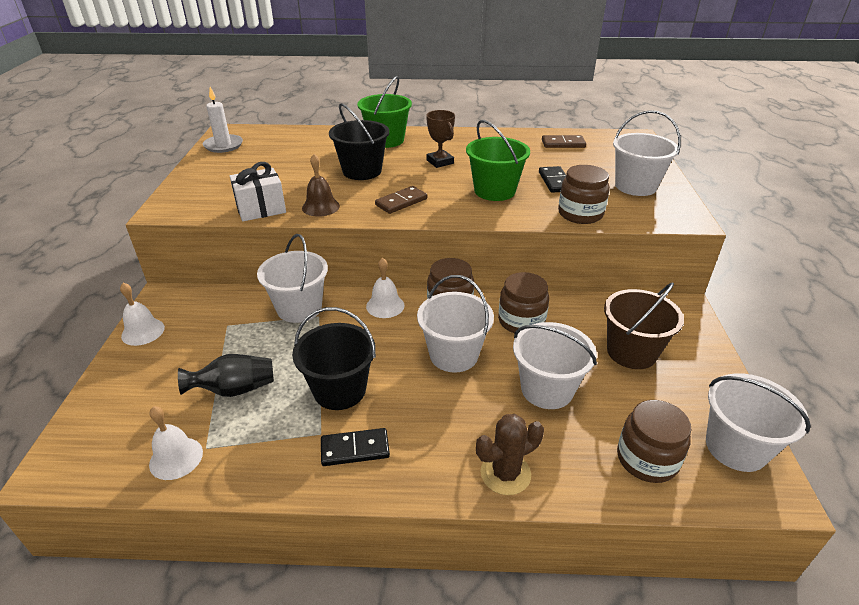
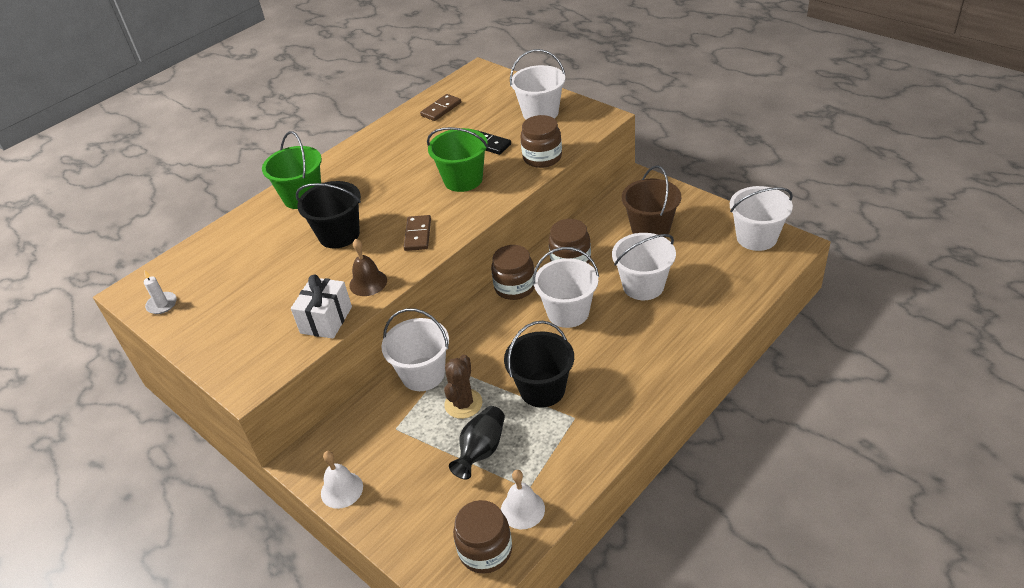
camera: 45 degrees left, 5 degrees up
(223, 145) = (162, 304): white candle -> white candle, size x0.66
(355, 449) = (605, 405): black domino -> none
(385, 305) = (476, 322): white bell -> none
(440, 162) = (382, 185): brown trophy -> none
(505, 474) = (689, 343): brown cactus -> brown cactus (463, 404)
(647, 459) = (733, 277): brown jar -> brown jar (485, 550)

